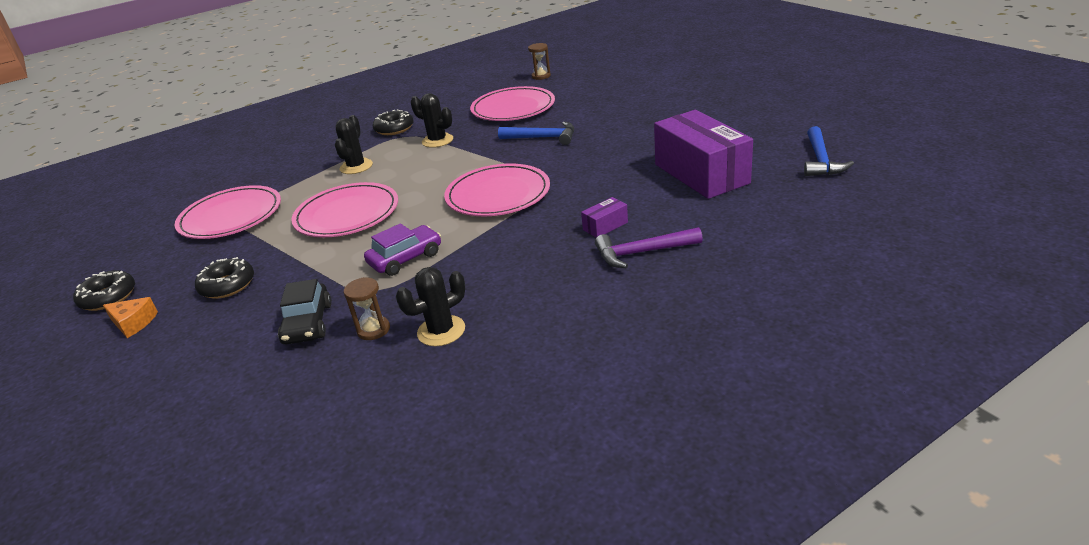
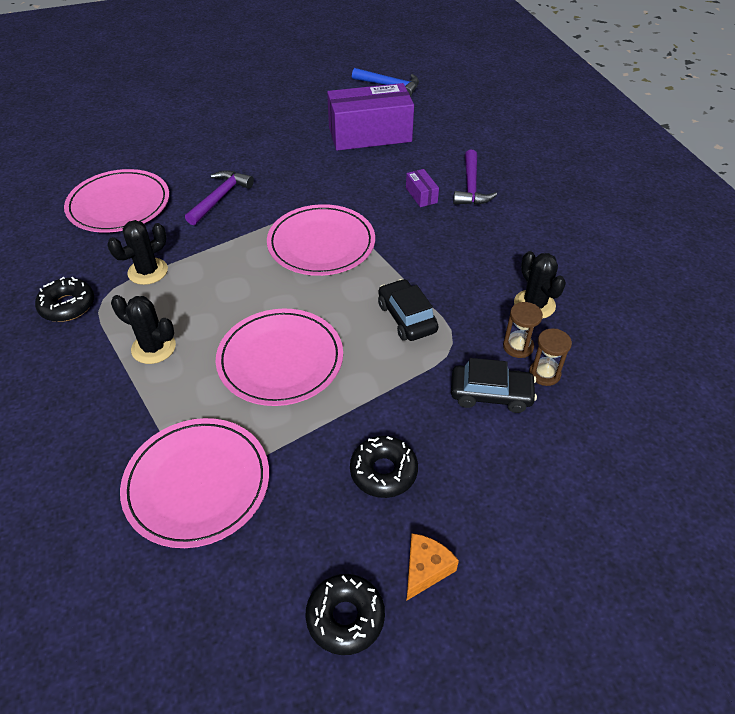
camera: 80 degrees left, 15 degrees up
(405, 258) = (406, 318): purple car -> black car
(541, 76) = (48, 172): brown hourglass -> brown hourglass (544, 374)
(543, 138) = (220, 198): blue hammer -> purple hammer

